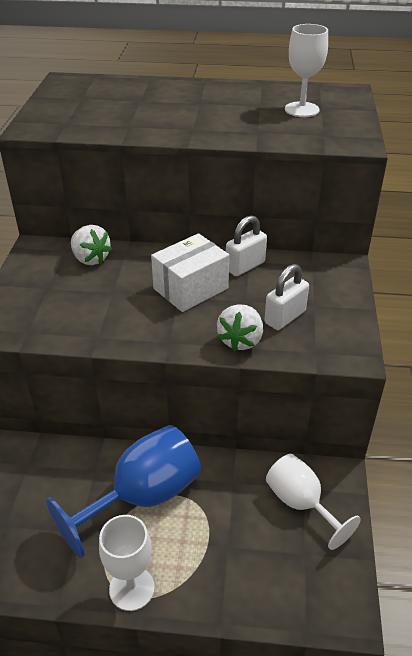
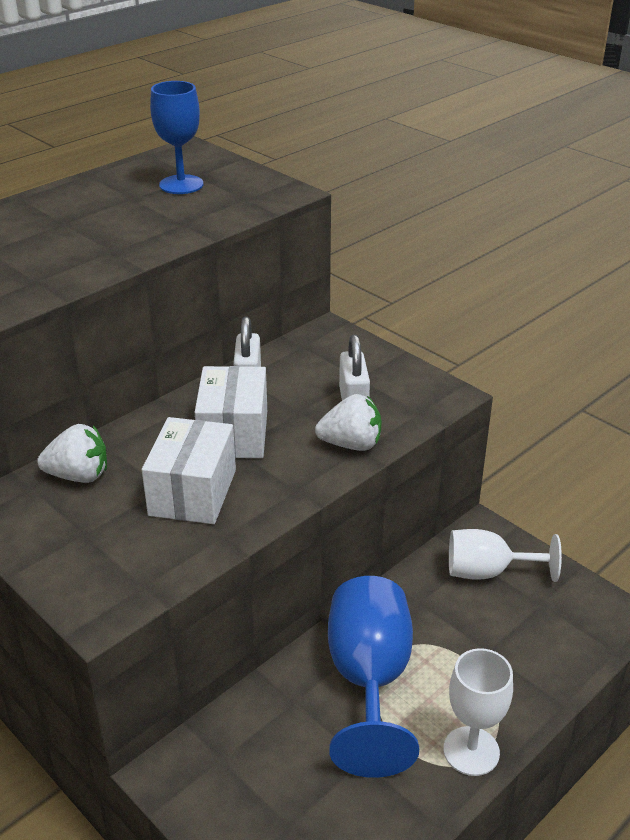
camera: 50 degrees left, 5 degrees down
(121, 304) = (193, 492): none -> white box
(240, 340) = (351, 444): white strawberry -> white strawberry turned 60 degrees counterclockwise
(302, 109) = (181, 185): white goblet -> blue goblet

